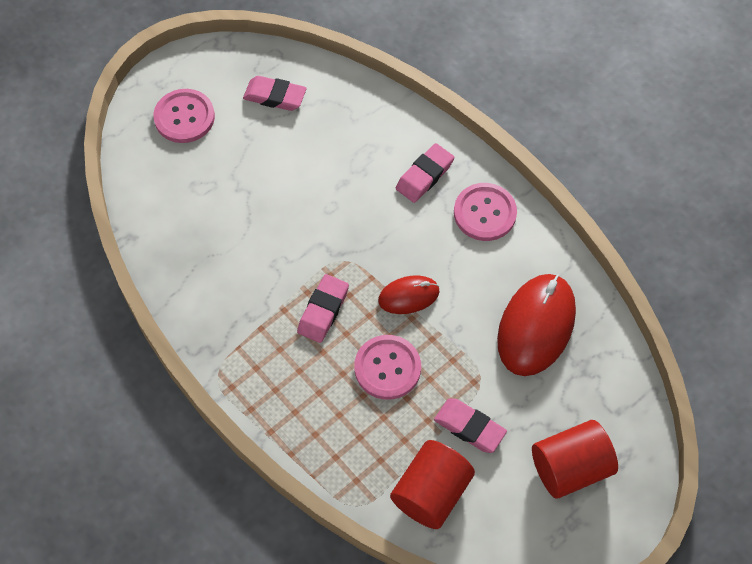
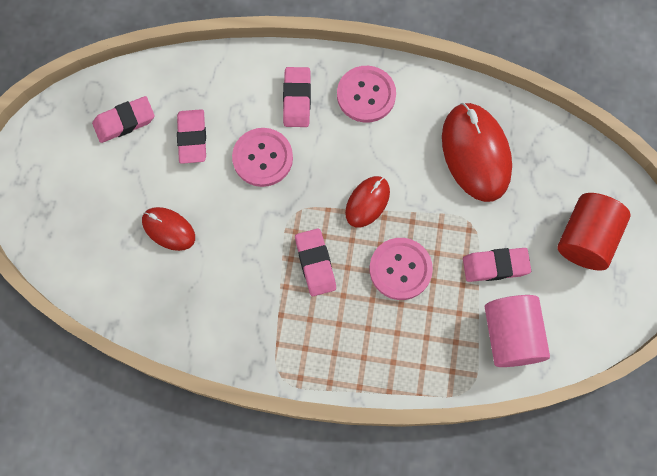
camera: 40 degrees left, 10 degrees up
(184, 117) = (66, 193): pink button -> pink button (262, 158)
(235, 199) = (168, 229): none -> red mouse
(315, 145) = (192, 138): none -> pink eraser
(431, 492) = (511, 336): red cylinder -> pink cylinder

